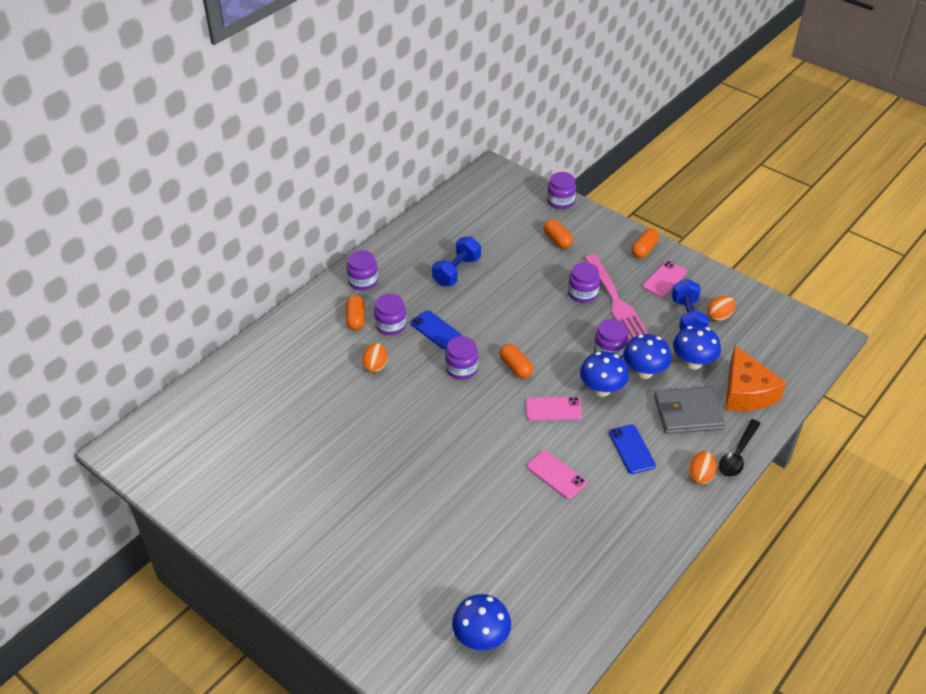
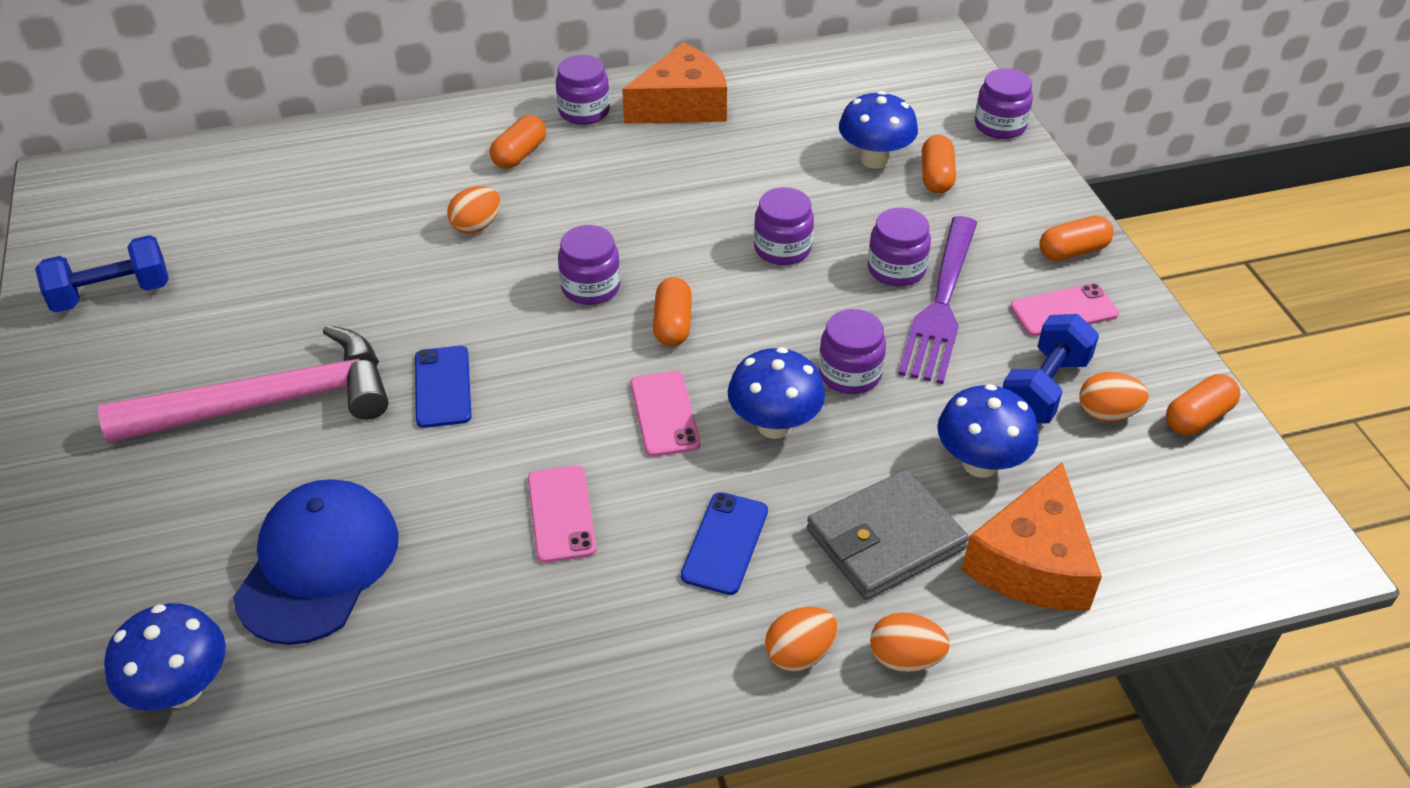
camera: 35 degrees right, 0 degrees up
(374, 500) = (271, 402): none -> pink hammer
(390, 325) = (557, 183): purple jar -> purple jar (782, 248)
(407, 256) = (681, 105): none -> orange cheese
(435, 330) = (612, 218): blue phone -> blue phone (442, 387)
(456, 271) = (730, 154): blue dumbbell -> blue dumbbell (112, 294)
(479, 555) = (318, 564): none -> blue cap
(553, 409) = (664, 414): pink phone -> pink phone turned 45 degrees clockwise
(615, 300) = (941, 304): pink fork -> purple fork
(644, 372) = (876, 434): blue mushroom -> blue mushroom (874, 159)
(688, 413) = (885, 539): grey wallet -> grey wallet turned 60 degrees counterclockwise
(737, 455) = (905, 658): black spoon -> orange egg
(751, 301) = (1198, 417): none -> orange capsule

